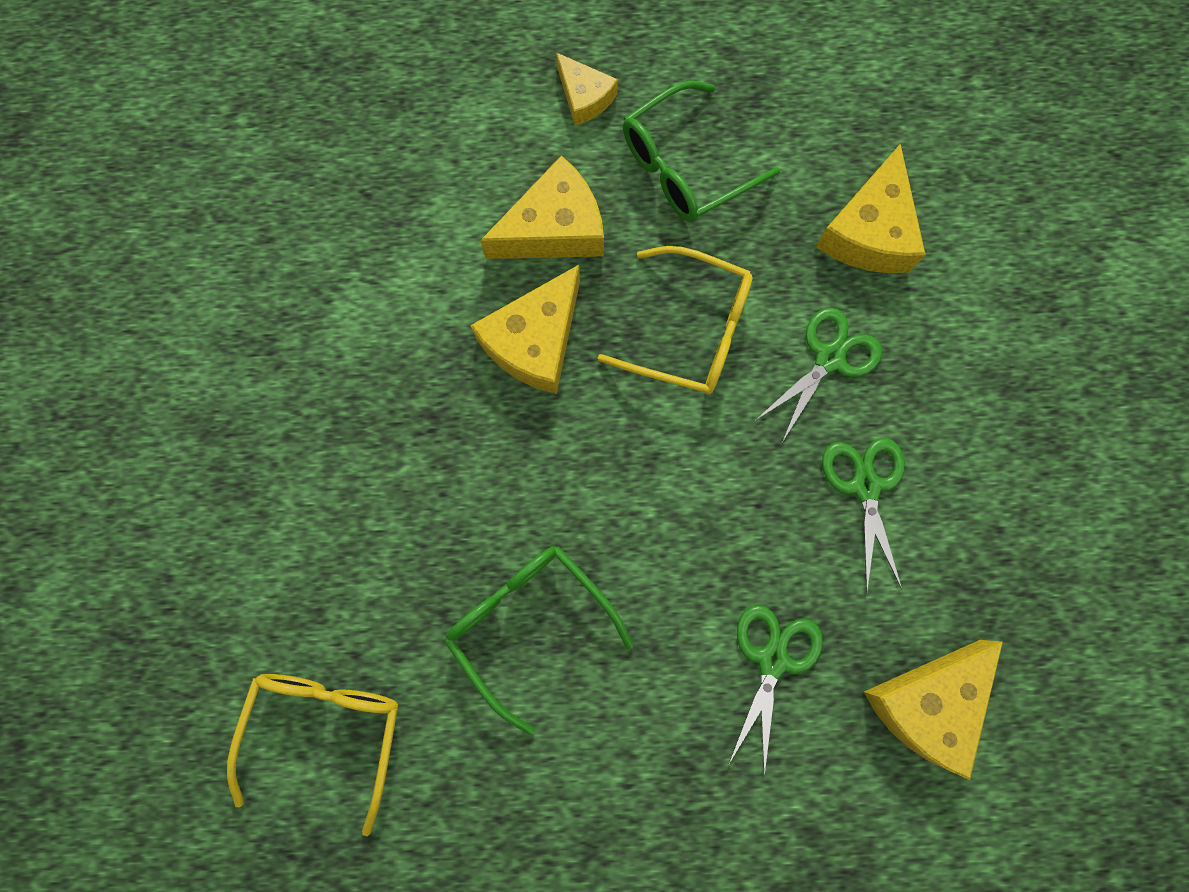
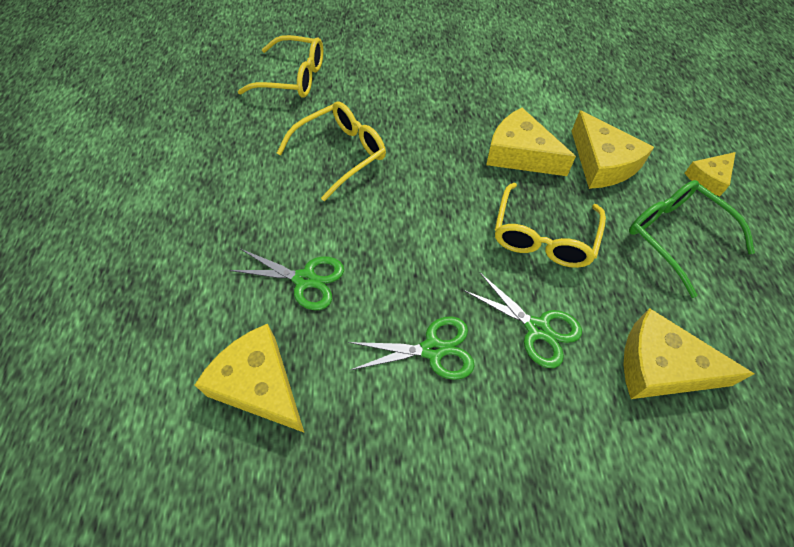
camera: 90 degrees right, 20 degrees down
(529, 623) = (341, 154): green glasses -> yellow glasses

